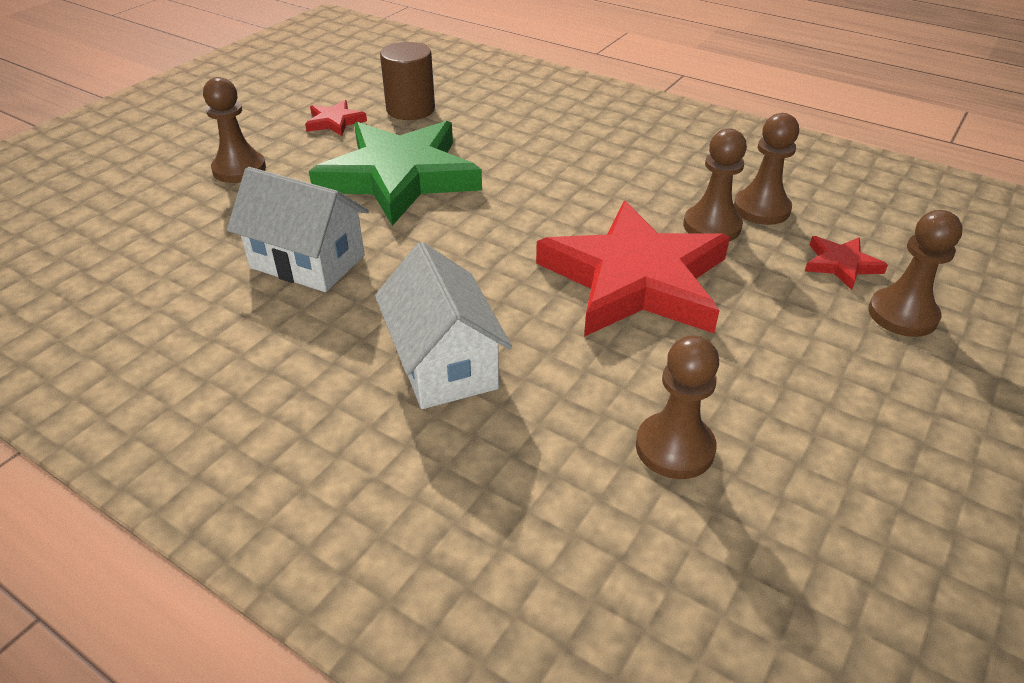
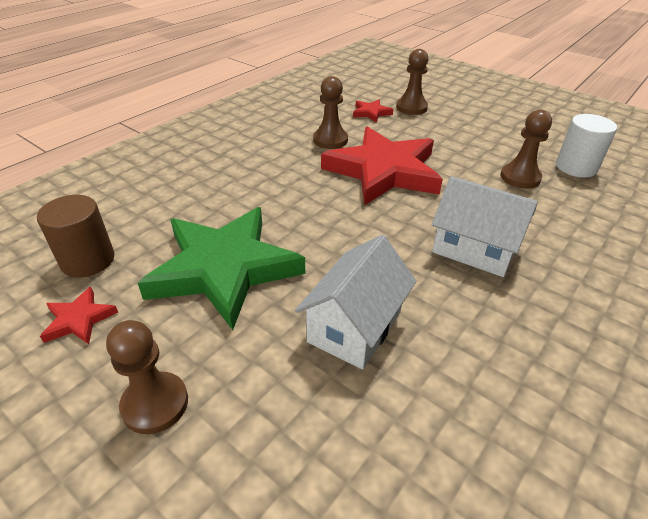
camera: 85 degrees left, 0 degrees up
(444, 363) = (474, 249): white house -> white house turned 45 degrees clockwise
(757, 556) = (576, 167): none -> white cylinder
(761, 209) = (315, 123): brown pawn -> none

